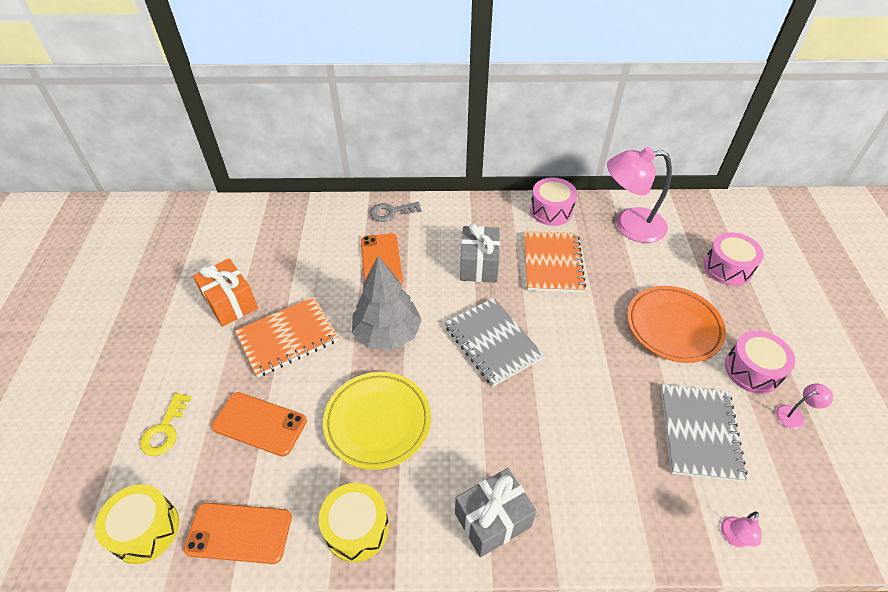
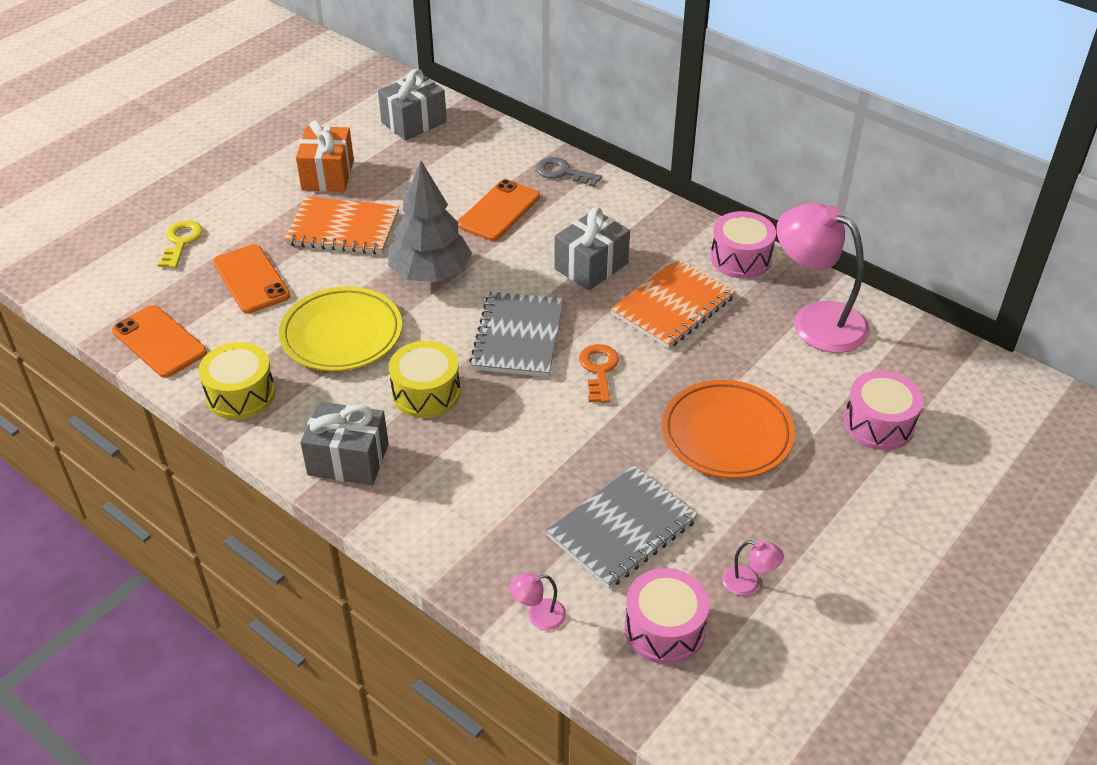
camera: 40 degrees right, 5 degrees down
(146, 530) = (103, 299): yellow drum -> yellow drum (426, 393)
(165, 430) = (181, 242): yellow key -> yellow key turned 135 degrees clockwise
(253, 229) = (414, 122): none -> grey gift
(563, 333) = (599, 370): none -> orange key
(752, 370) = (760, 522): pink drum -> pink drum (664, 629)

